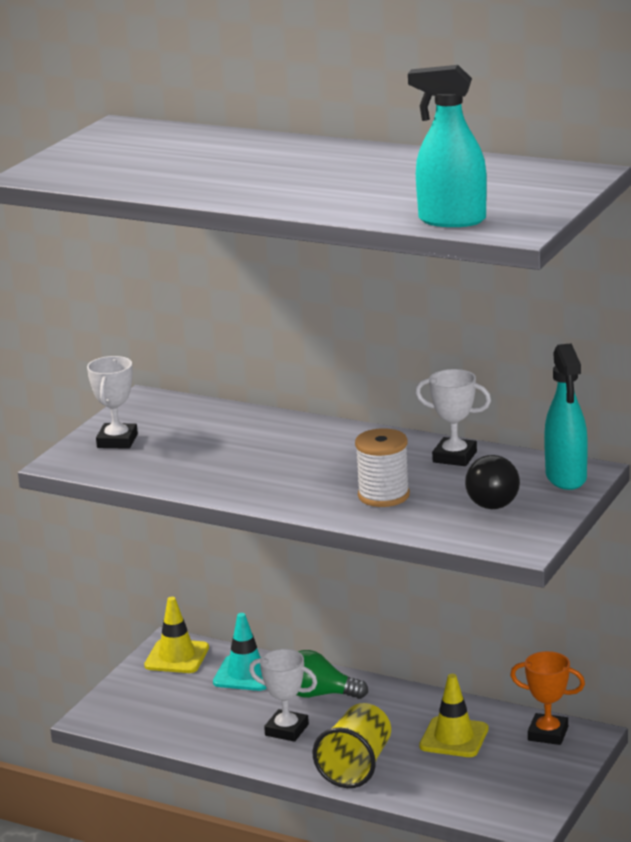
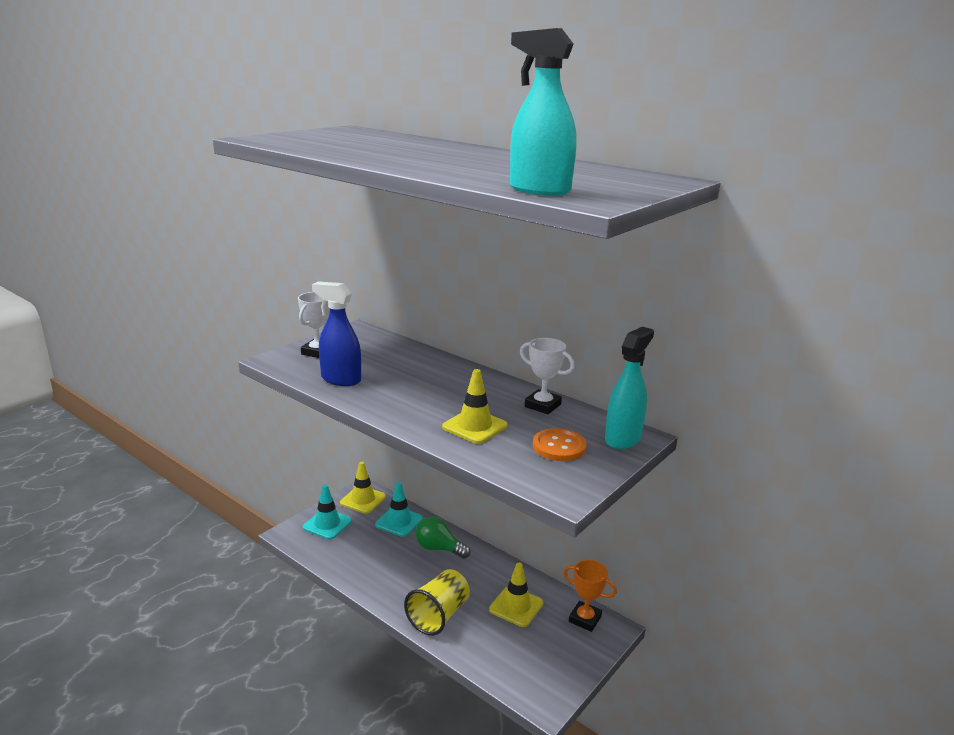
camera: 10 degrees right, 0 degrees up
(143, 696) = (327, 524): none -> turquoise traffic cone
(177, 470) = (340, 379): none -> blue spray bottle
(286, 730) = (405, 572): white trophy -> none
(383, 495) = (475, 426): white spool -> yellow traffic cone
(494, 500) = (559, 447): black light bulb -> orange button
(566, 478) = (623, 439): turquoise spray bottle -> turquoise spray bottle turned 150 degrees counterclockwise

